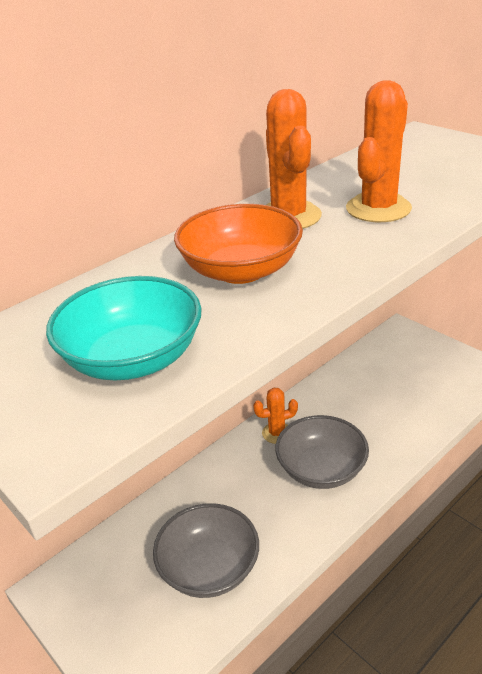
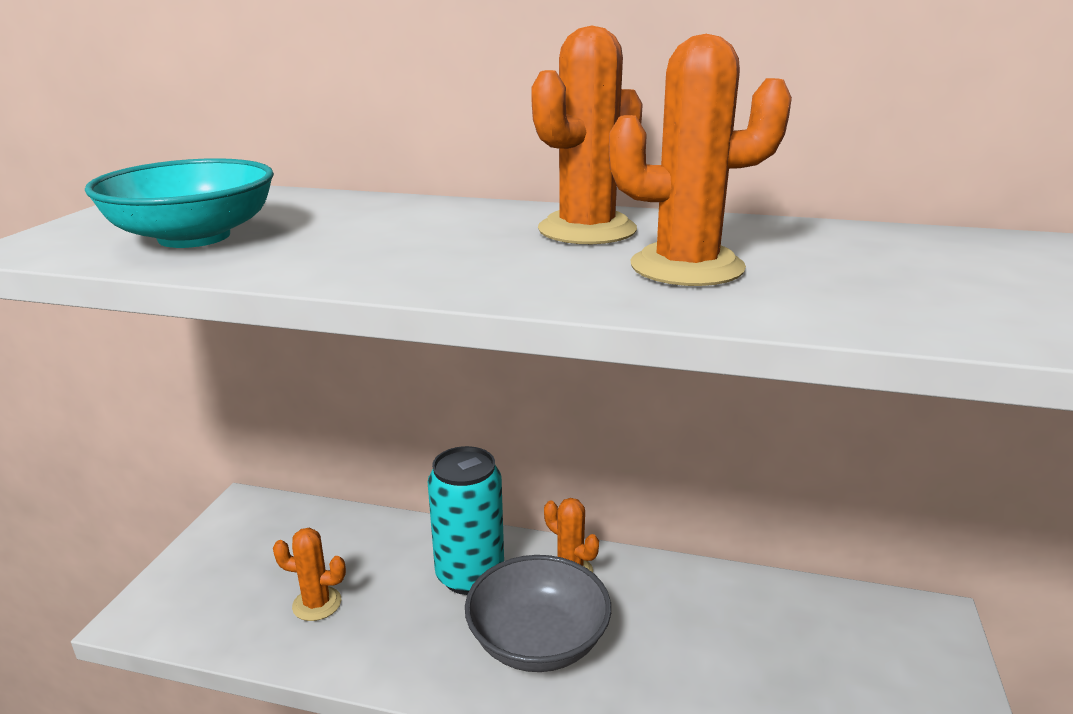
camera: 55 degrees right, 10 degrees down
(209, 568) = (317, 604): grey bowl -> orange cactus
(241, 270) = (415, 237): orange bowl -> none
(244, 478) = (470, 575): none -> turquoise can

